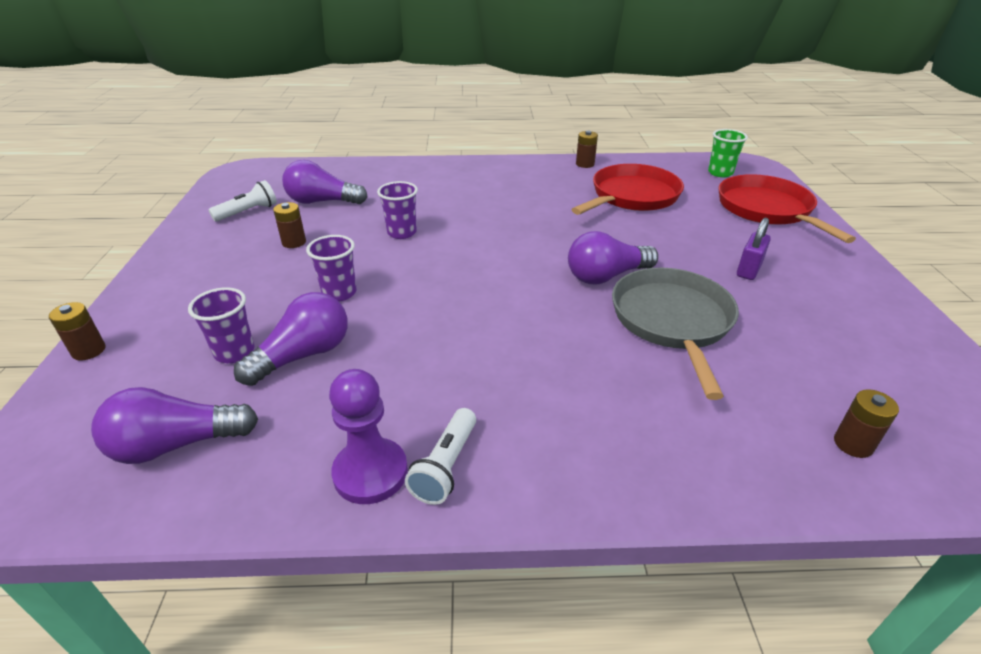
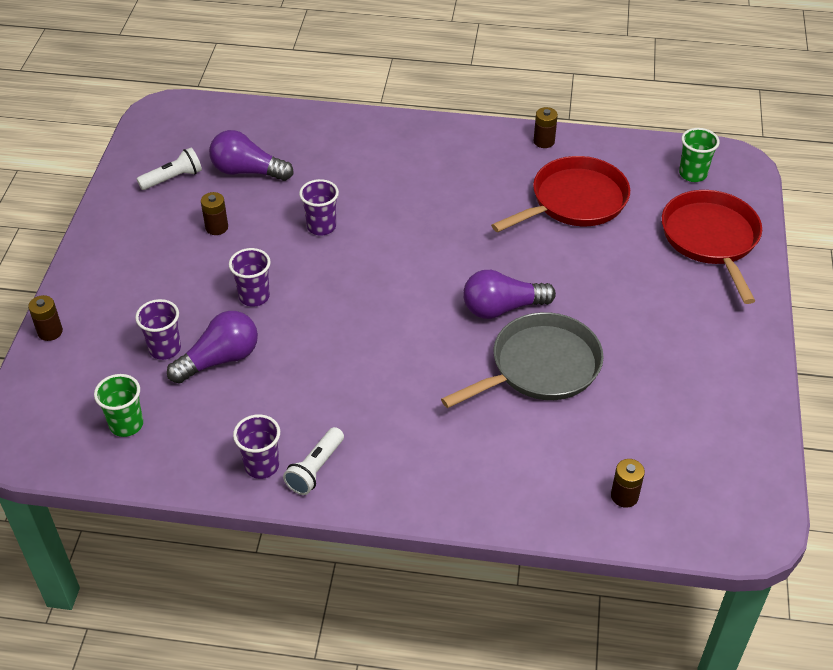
camera: 10 degrees right, 10 degrees up
(176, 444) = (126, 424): purple light bulb -> green cup
(370, 472) = (262, 466): purple pawn -> purple cup
(672, 321) = (540, 367): grey pan -> grey pan turned 45 degrees clockwise
(748, 270) = (642, 318): purple padlock -> none

